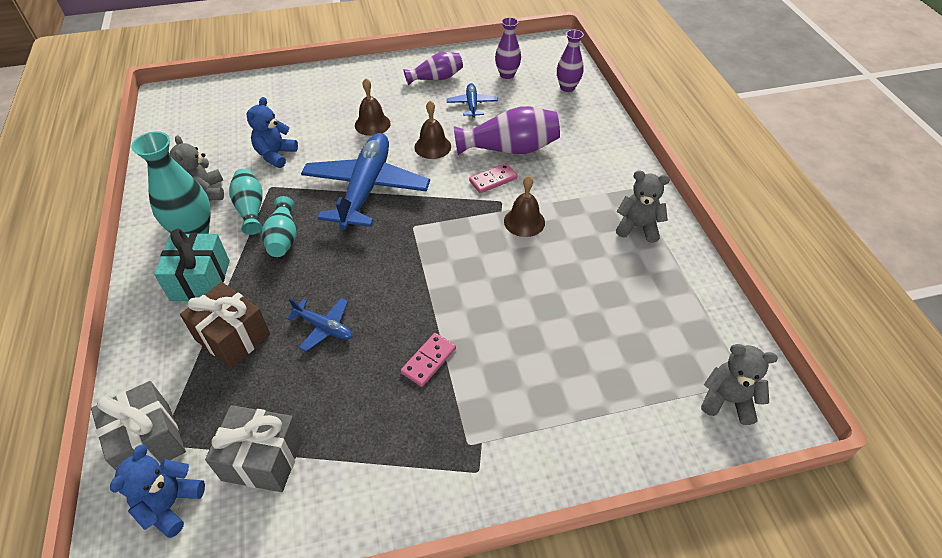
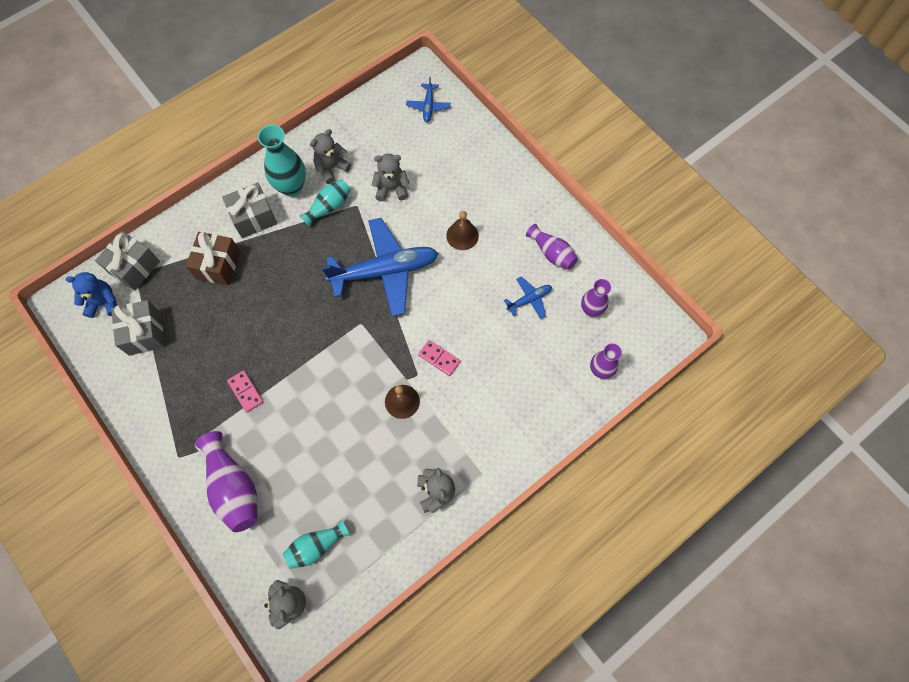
camera: 65 degrees right, 20 degrees up
(200, 280) = (254, 218): turquoise gift -> grey gift
(275, 155) = (391, 188): blue teddy bear -> grey teddy bear
(283, 238) = (311, 244): turquoise vase -> turquoise vase (316, 546)
(324, 327) = (246, 314): blue plane -> blue plane (428, 106)
(428, 361) = (245, 392): pink domino -> pink domino turned 45 degrees clockwise
(432, 146) = (457, 294): brown bell -> none
(510, 149) = (484, 355): purple vase -> purple vase (234, 487)

